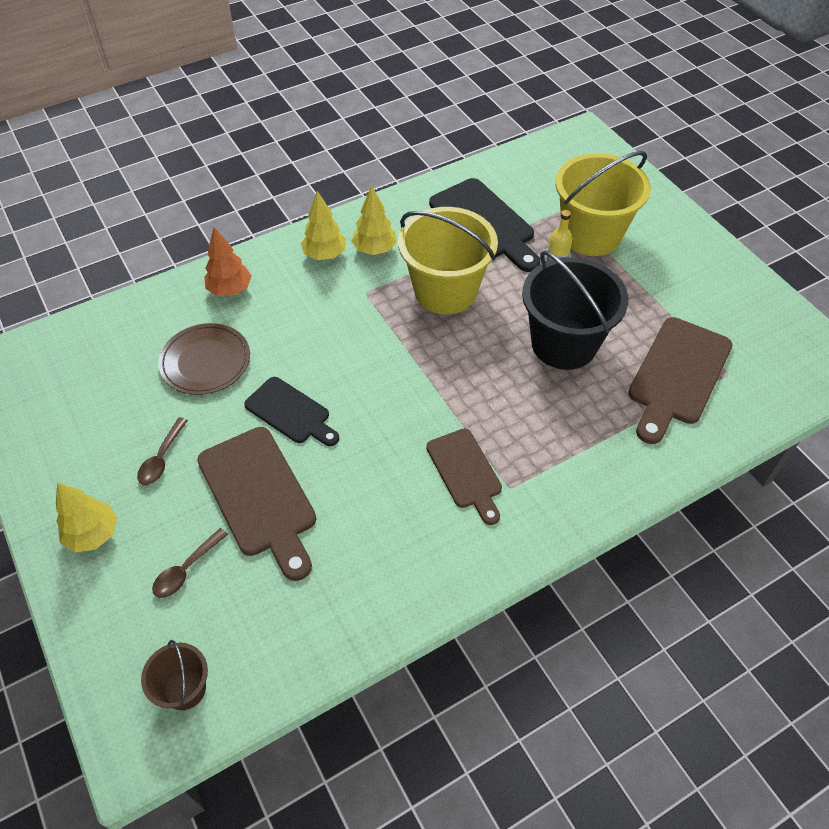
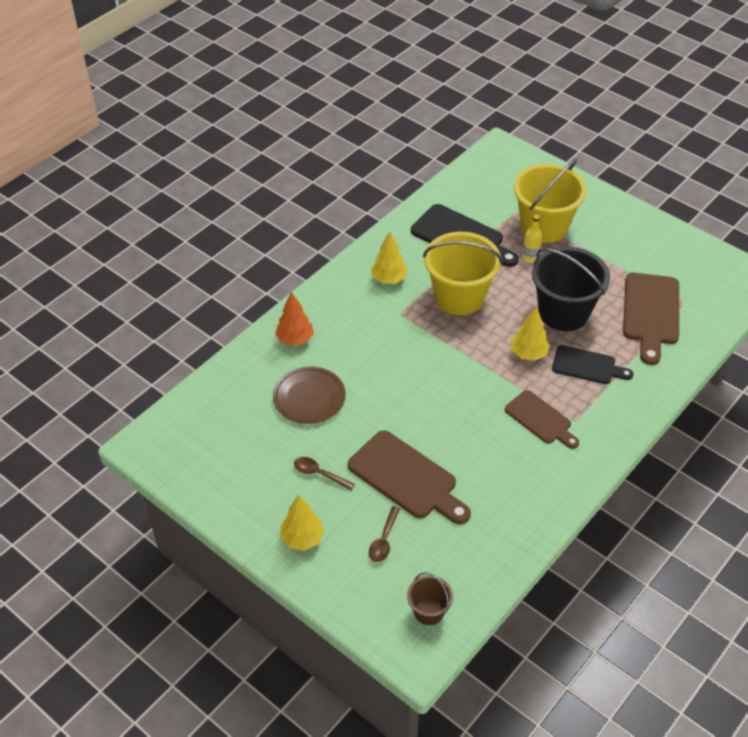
camera: 20 degrees left, 5 degrees down
(162, 458) = (319, 474): brown spoon -> brown spoon turned 120 degrees clockwise
(290, 412) = (395, 415): black cutting board -> black cutting board (587, 366)
(325, 255) = (352, 293): yellow tree -> yellow tree (528, 354)

